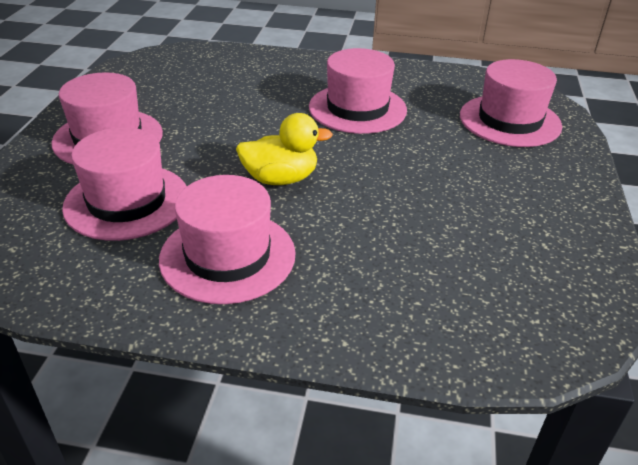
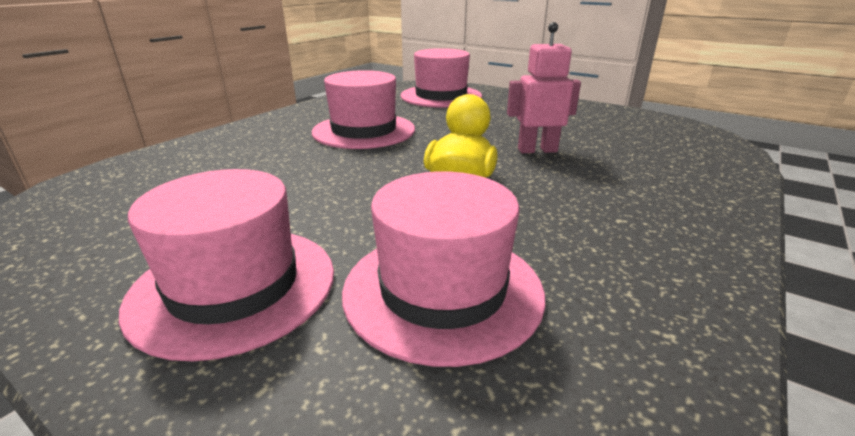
camera: 65 degrees left, 10 degrees down
(227, 256) = (597, 232): pink hat -> none
(387, 207) = (537, 150): none -> pink robot

